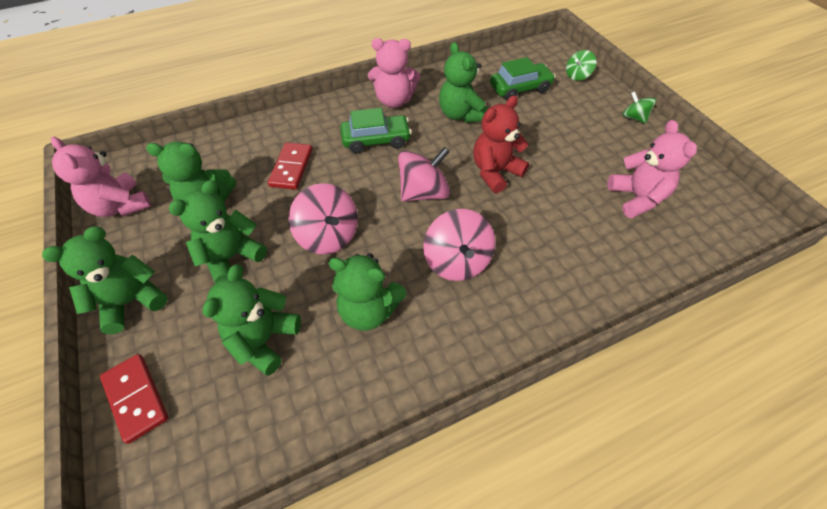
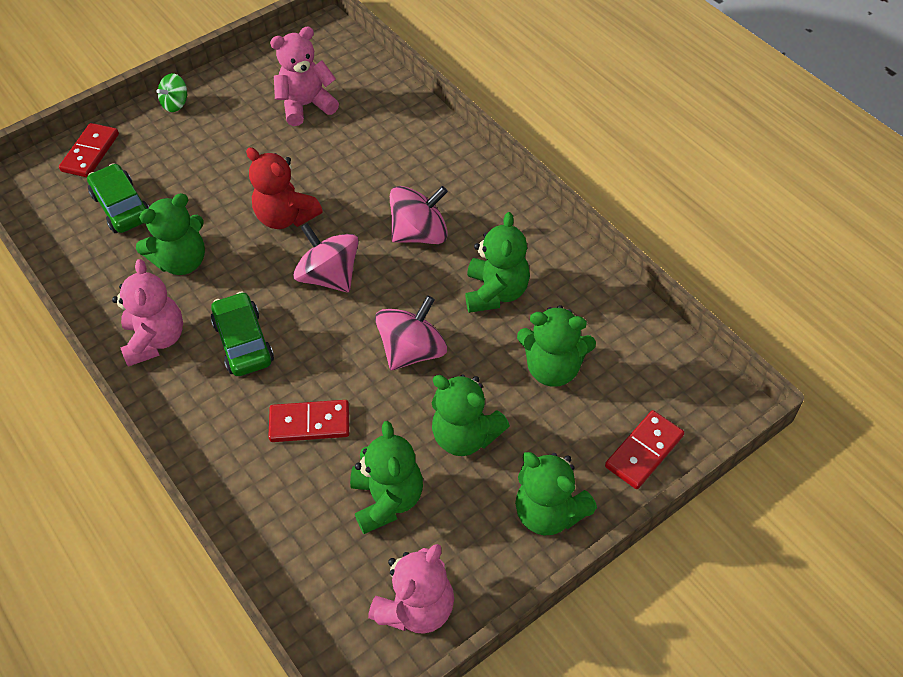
camera: 100 degrees left, 0 degrees up
(577, 75) = (90, 153): green spinning top -> red domino

